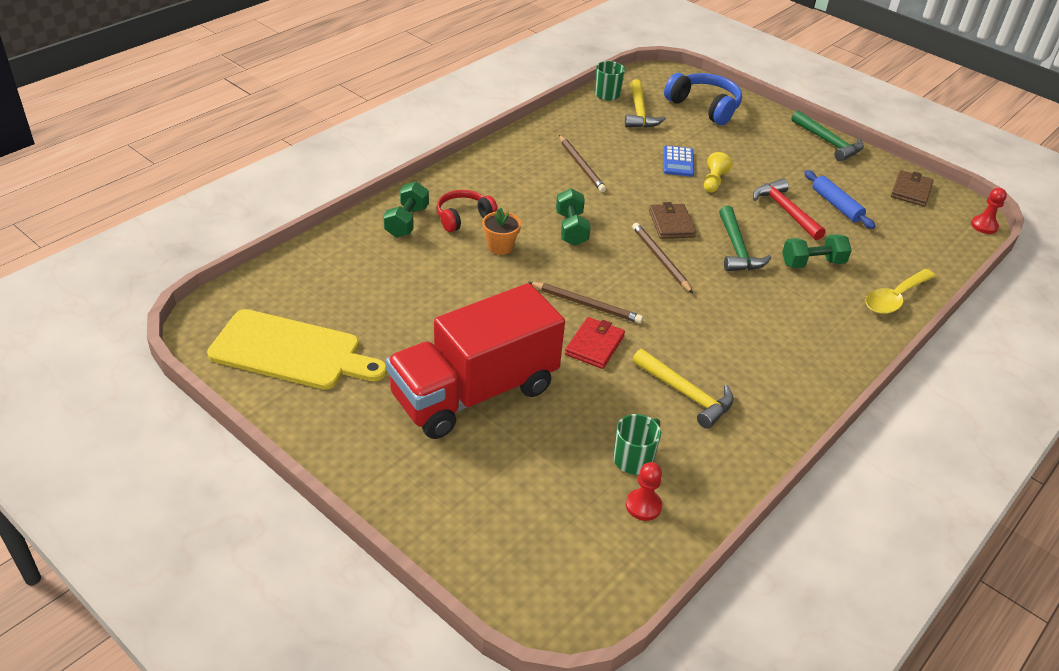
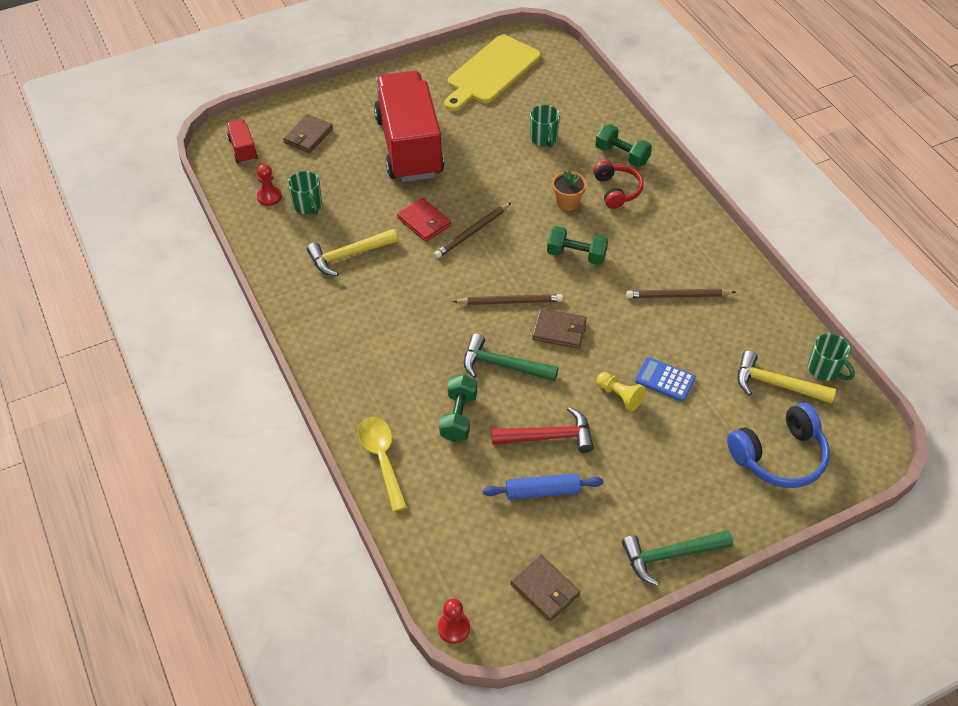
camera: 115 degrees right, 10 degrees up
(405, 281) = (544, 138): none -> green mug
(504, 506) = (308, 136): none -> brown wallet
(572, 576) = (243, 149): none -> red truck

